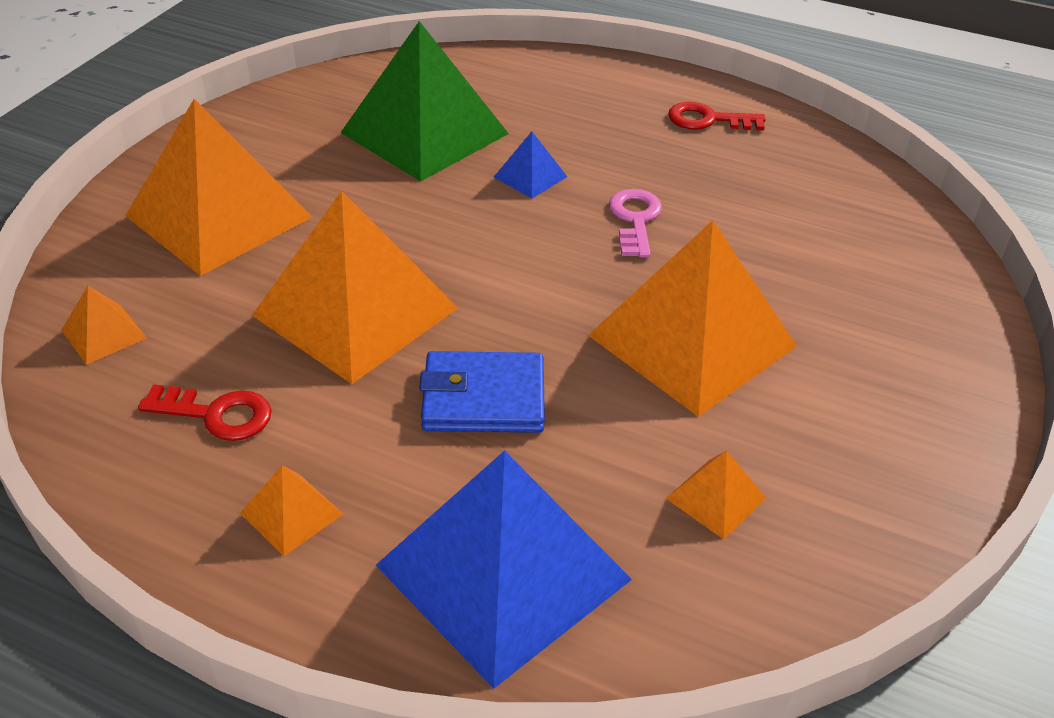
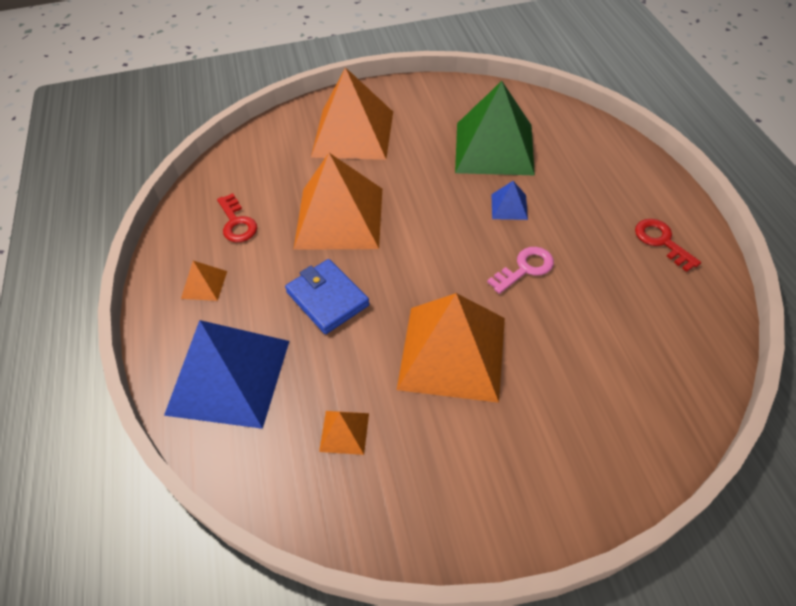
camera: 55 degrees right, 10 degrees up
(104, 334) = (250, 159): orange pyramid -> none

